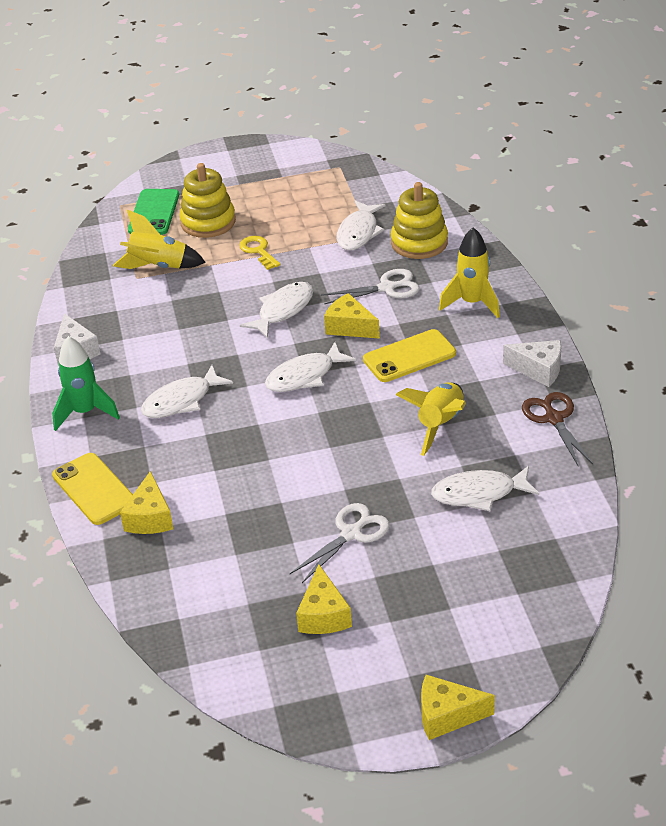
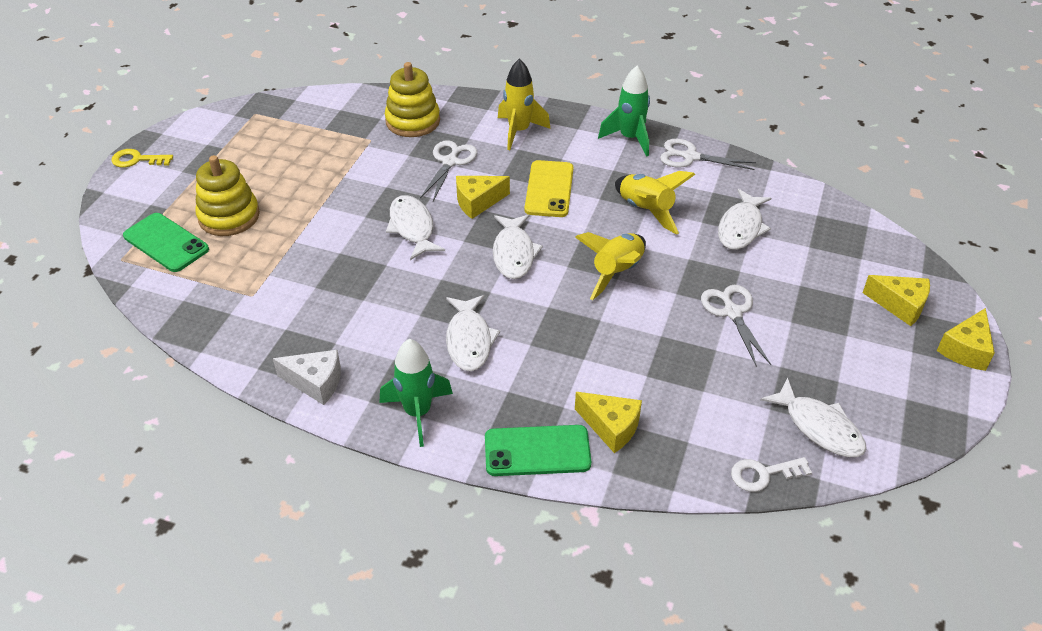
camera: 60 degrees left, 5 degrees up
(94, 489) = (537, 451): yellow phone -> green phone
(158, 267) = (254, 274): yellow rocket -> yellow rocket (616, 272)
(166, 627) = (763, 474): none -> white key
(258, 251) = (312, 206): yellow key -> yellow key (137, 160)
(323, 615) = (815, 369): yellow cheese -> yellow cheese (900, 305)
(359, 232) = (359, 143): white fish -> white fish (819, 427)
(538, 370) = (630, 138): white cheese -> green rocket
(554, 419) = (690, 157): brown scissors -> white scissors

